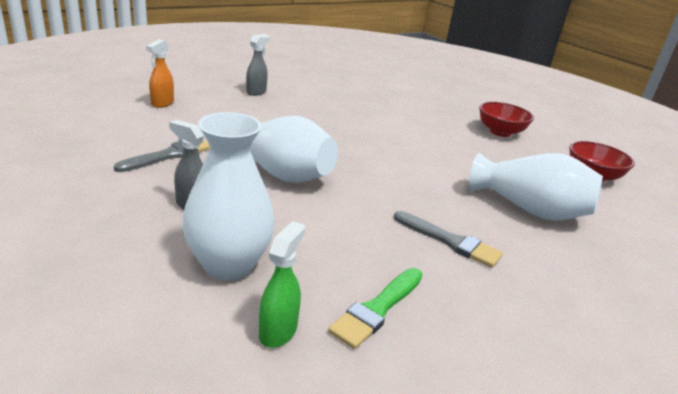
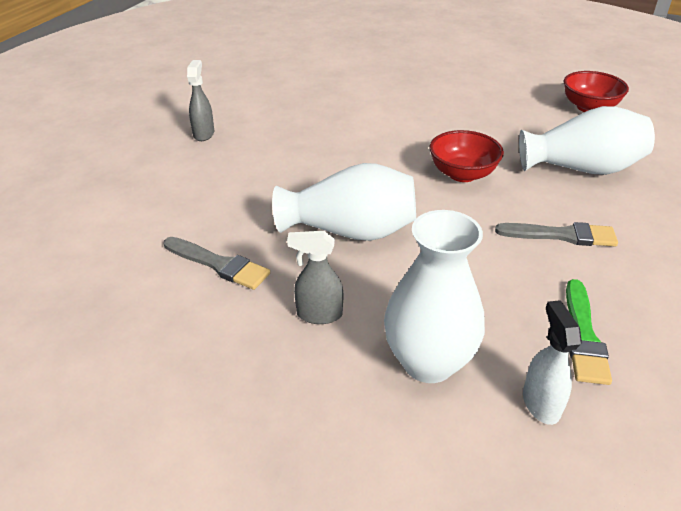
camera: 25 degrees left, 10 degrees up
(162, 103) = (123, 197): orange spray bottle -> none
(168, 155) = (219, 264): grey brush -> grey brush turned 105 degrees clockwise
(278, 331) = (540, 403): green spray bottle -> white spray bottle
(500, 132) = (475, 87): red bowl -> red bowl (462, 174)

